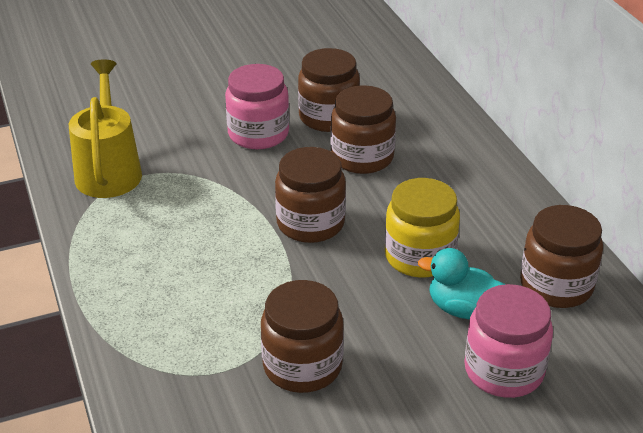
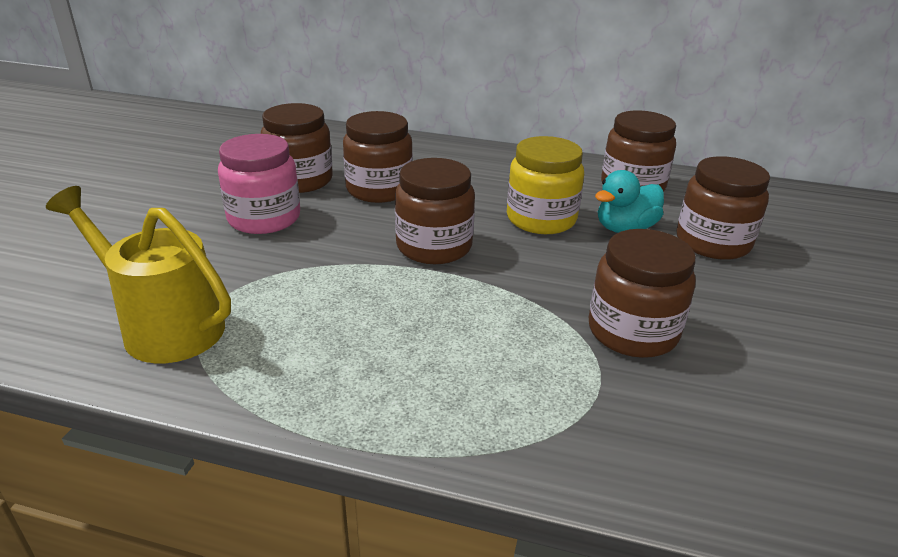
camera: 55 degrees left, 5 degrees down
(503, 370) = (712, 242): pink jar -> brown jar

